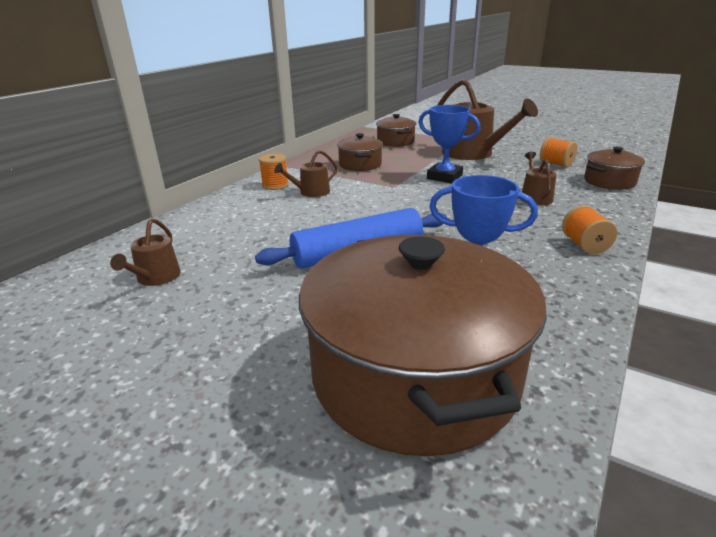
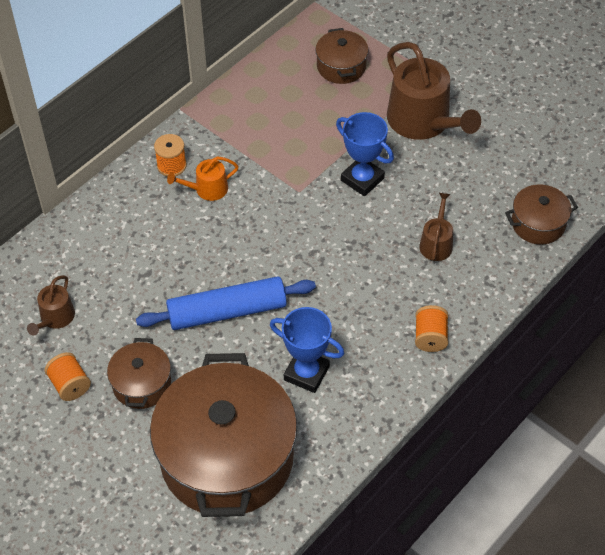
camera: 10 degrees right, 25 degrees up
(311, 192) = (207, 189): brown watering can -> orange watering can
(360, 165) = (277, 129): brown pot -> brown pot (142, 384)
(556, 164) = (507, 169): orange spool -> orange spool (70, 385)

